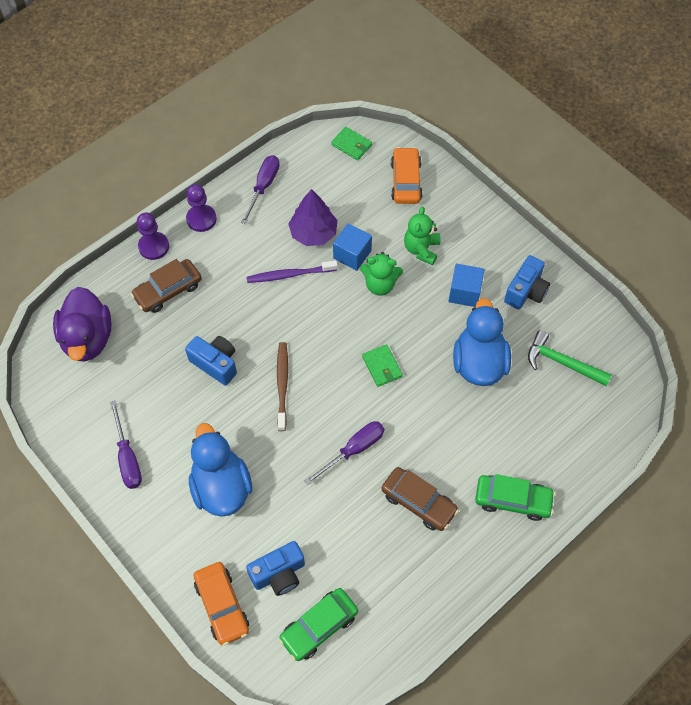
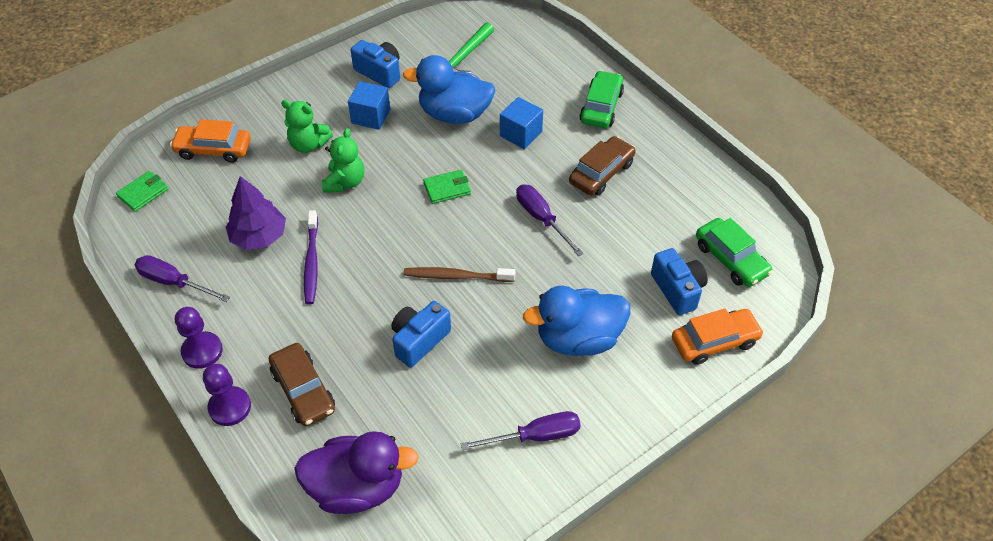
camera: 85 degrees left, 10 degrees down
(352, 254) = (299, 203): blue cube -> blue cube (521, 134)

